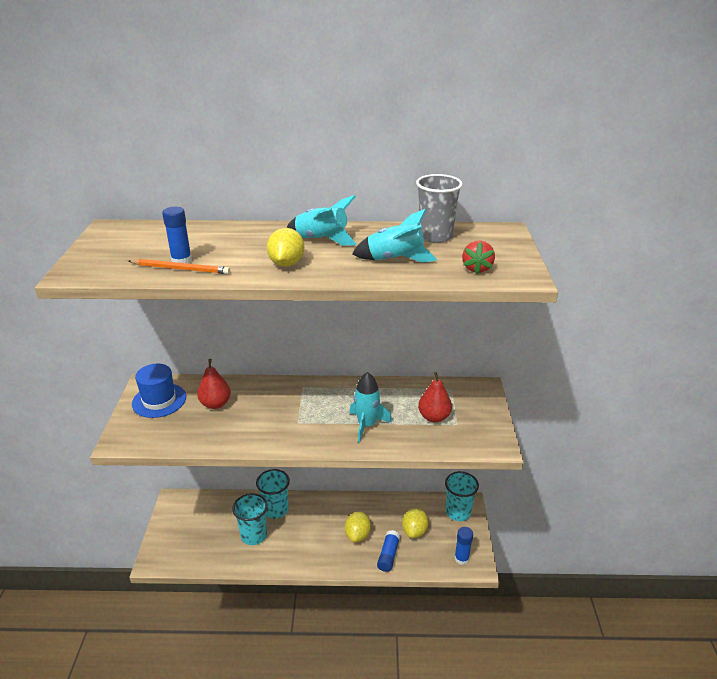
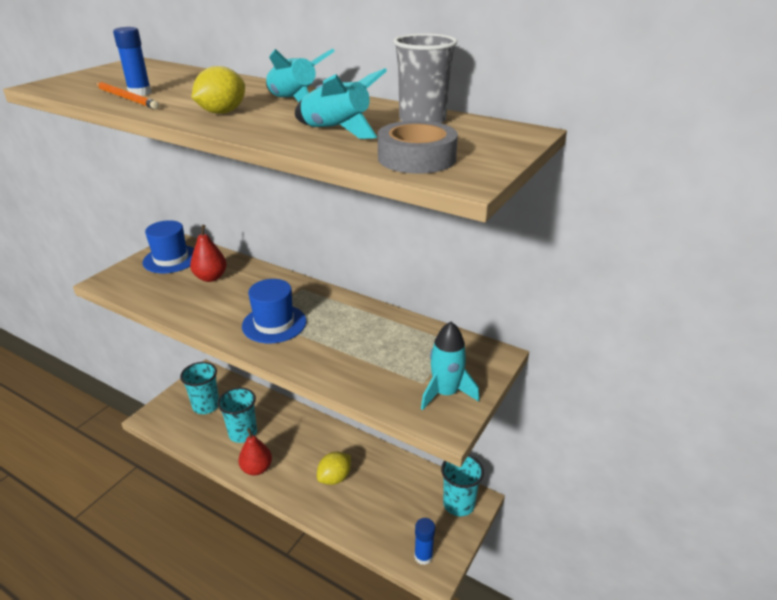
camera: 30 degrees right, 0 degrees up
(275, 509) = (280, 418): turquoise cup -> turquoise cup (206, 406)
(311, 422) = (274, 324): none -> blue hat
(366, 425) = (324, 346): turquoise rocket -> turquoise rocket (445, 393)
(388, 555) = (348, 513): blue glue stick -> none
(414, 531) = (395, 501): yellow lemon -> none
(434, 417) = (404, 365): red pear -> red pear (257, 468)
(477, 268) = (416, 158): red strawberry -> grey tape

